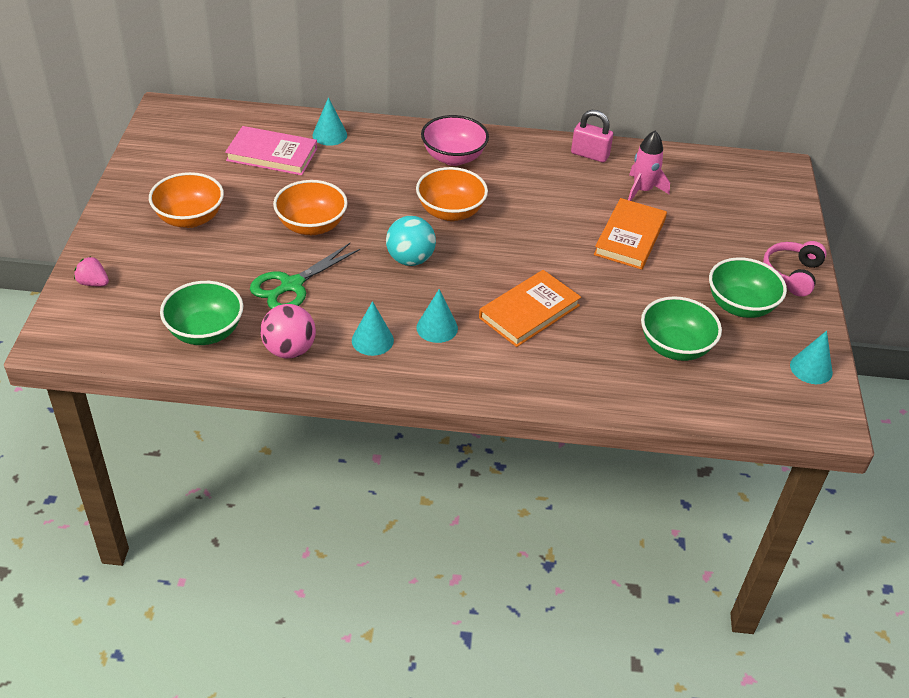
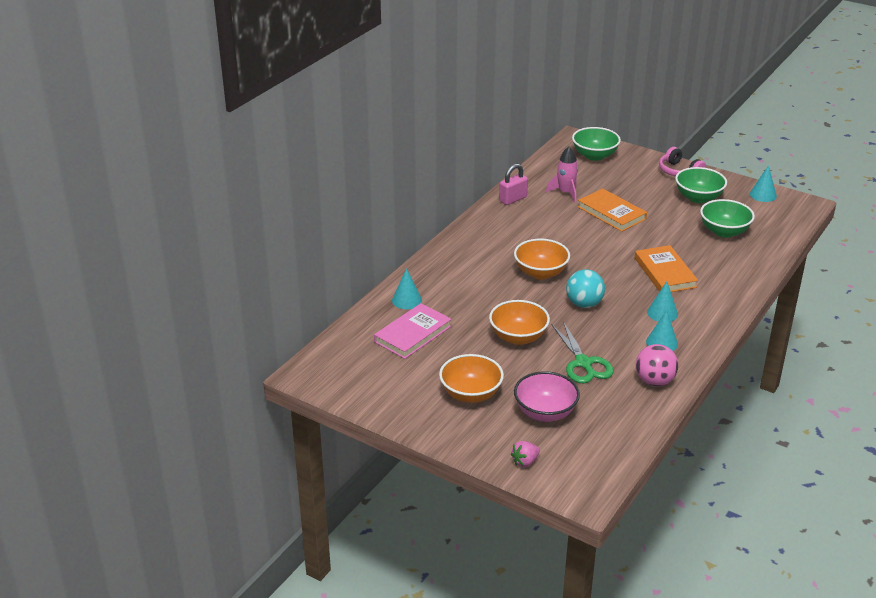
camera: 60 degrees left, 10 degrees down
(205, 332) = (615, 416): green bowl -> green bowl (594, 156)
(453, 157) = (476, 253): pink bowl -> pink bowl (545, 412)

